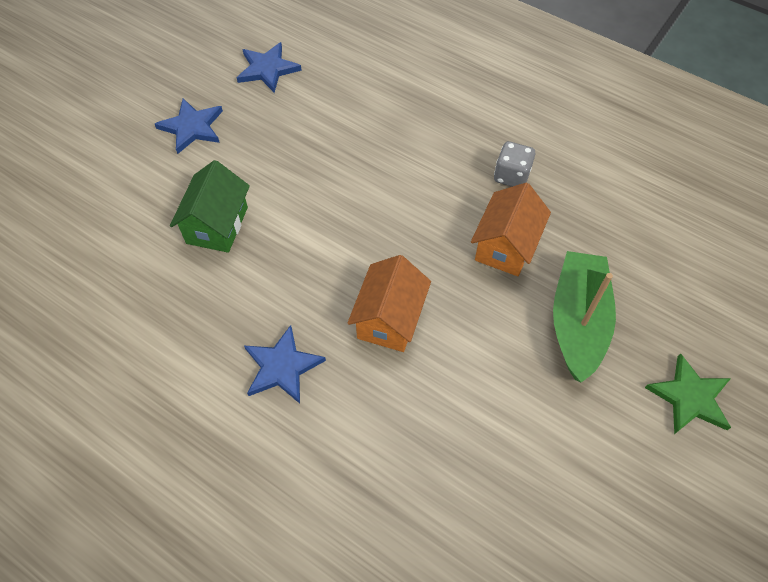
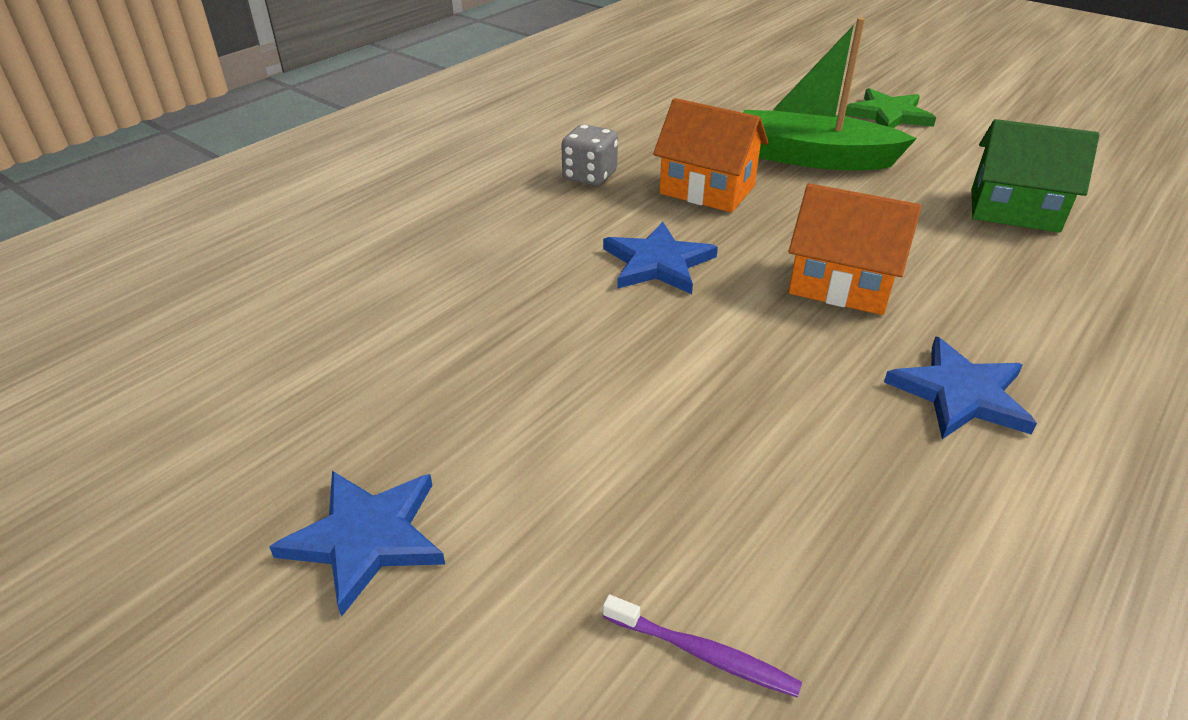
camera: 85 degrees left, 20 degrees down
(129, 239) = (703, 653): none -> purple toothbrush
(217, 225) = (665, 483): green house -> green house (1014, 210)
(267, 69) = (241, 408): blue star -> blue star (658, 263)

